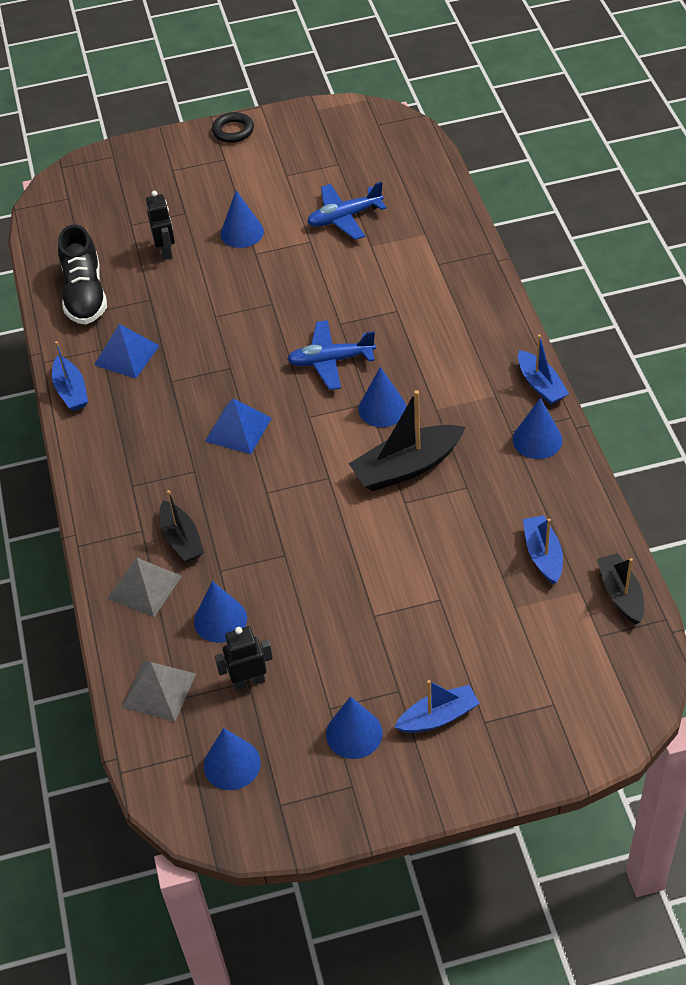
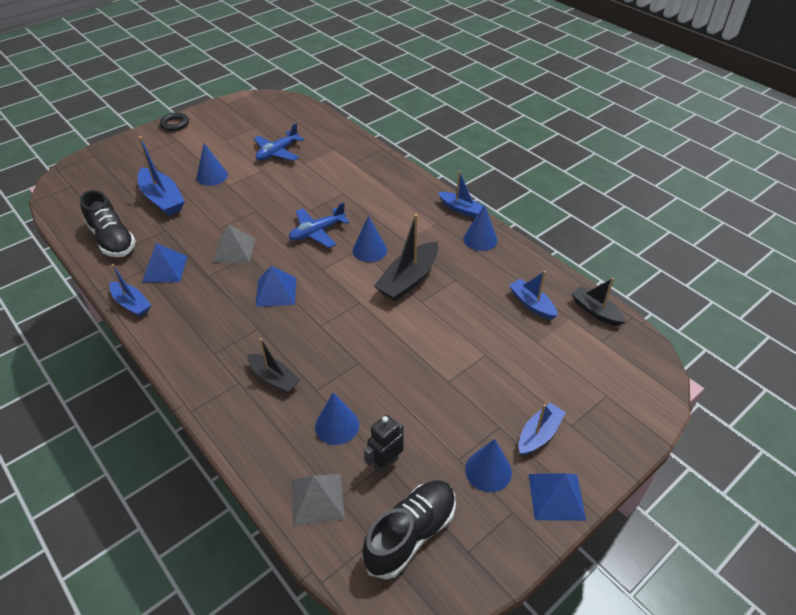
camera: 30 degrees left, 5 degrees down
(144, 587) = (263, 423): grey pyramid -> grey pyramid (234, 250)
(166, 251) = (162, 199): black robot -> blue boat
(232, 764) = (410, 534): blue cone -> black shoe
(410, 790) = (556, 496): none -> blue pyramid

